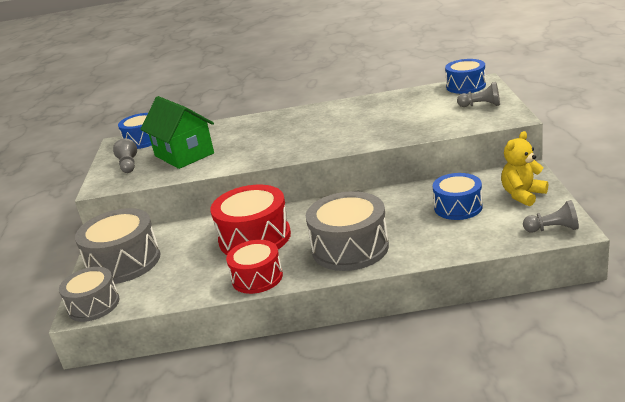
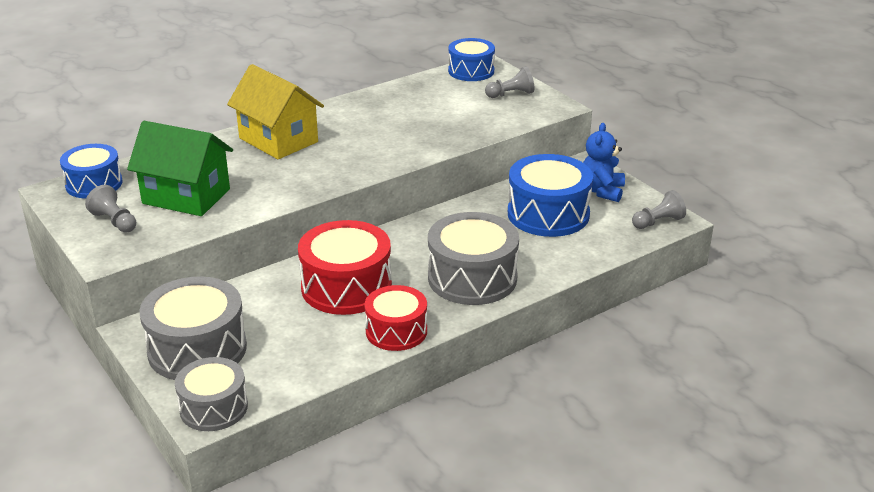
camera: 35 degrees left, 5 degrees up
(278, 124) = (278, 140): none -> yellow house
(458, 207) = (548, 214): blue drum -> blue drum, size x1.55
(522, 195) = (602, 191): yellow teddy bear -> blue teddy bear

